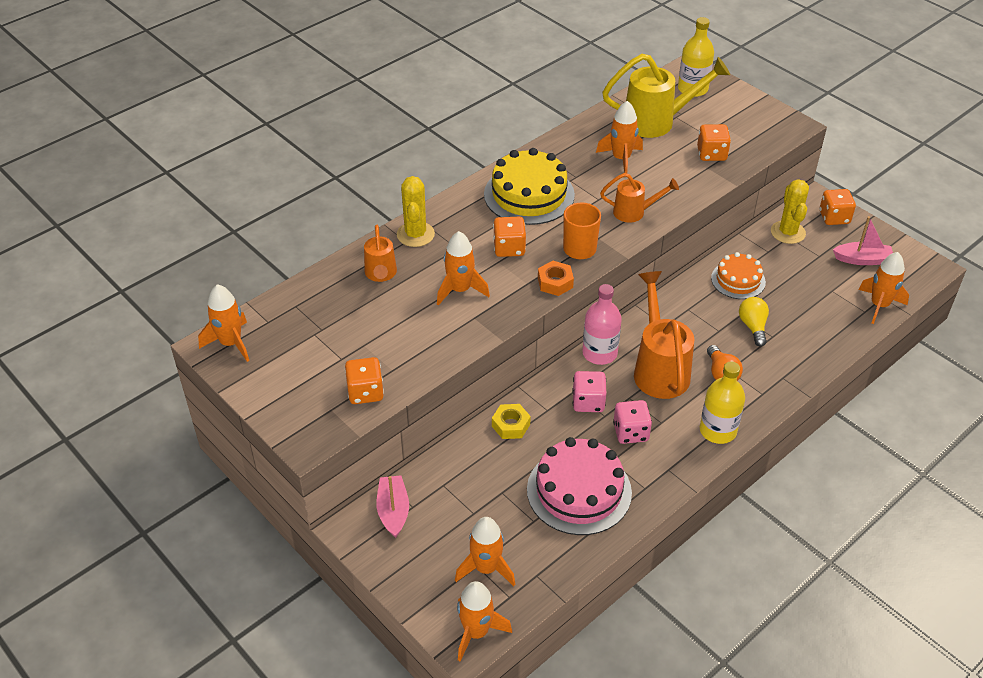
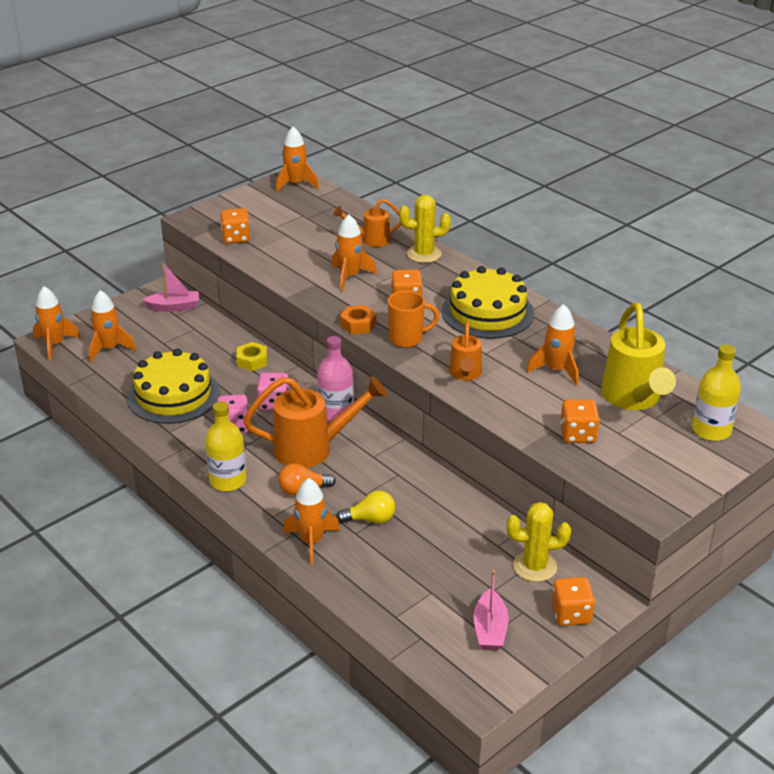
camera: 90 degrees right, 10 degrees down
(579, 491) = (173, 395): pink cake -> yellow cake
(738, 280) = (445, 515): orange cake -> none
(879, 305) = (406, 631): orange rocket -> orange rocket (311, 542)

